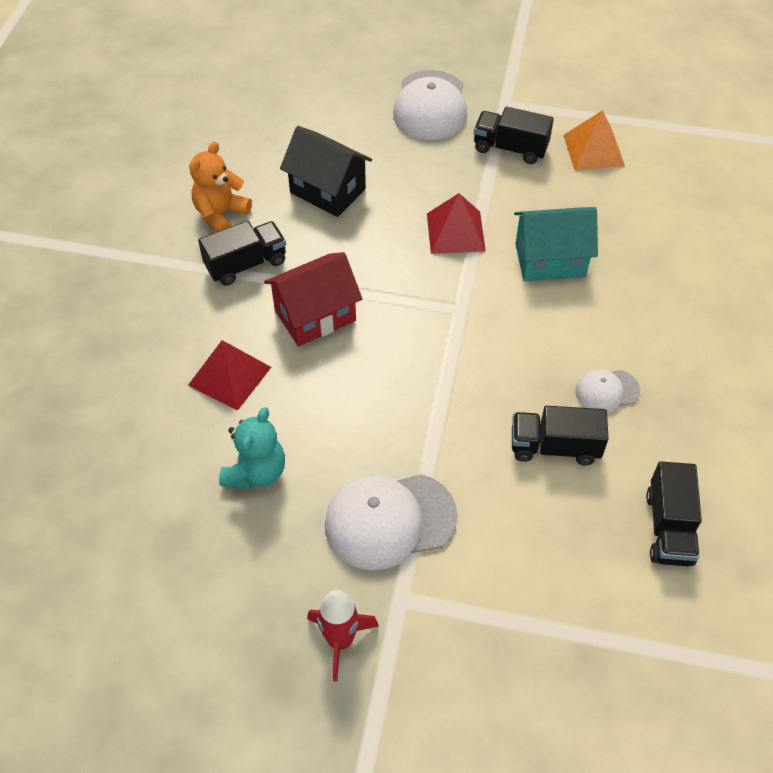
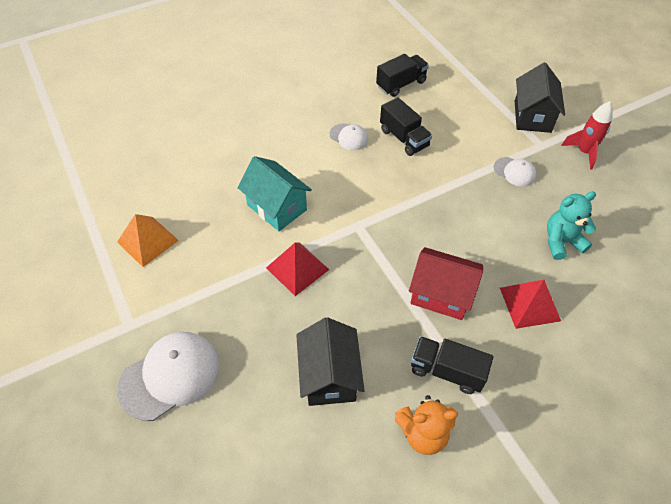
camera: 130 degrees left, 0 degrees up
(390, 520) = (514, 172): white cap -> white cap, size x0.53
(460, 643) = (532, 116): none -> black house
(510, 148) = (183, 289): black truck -> none

